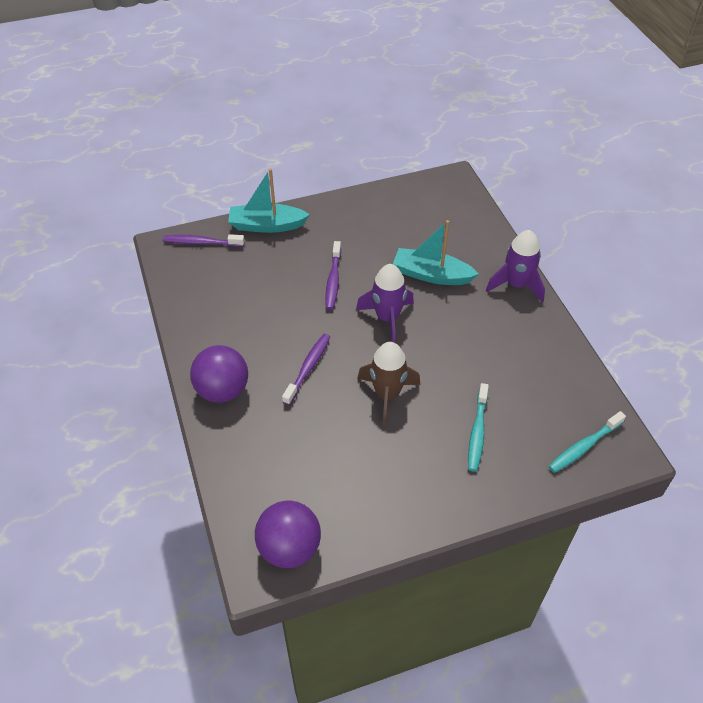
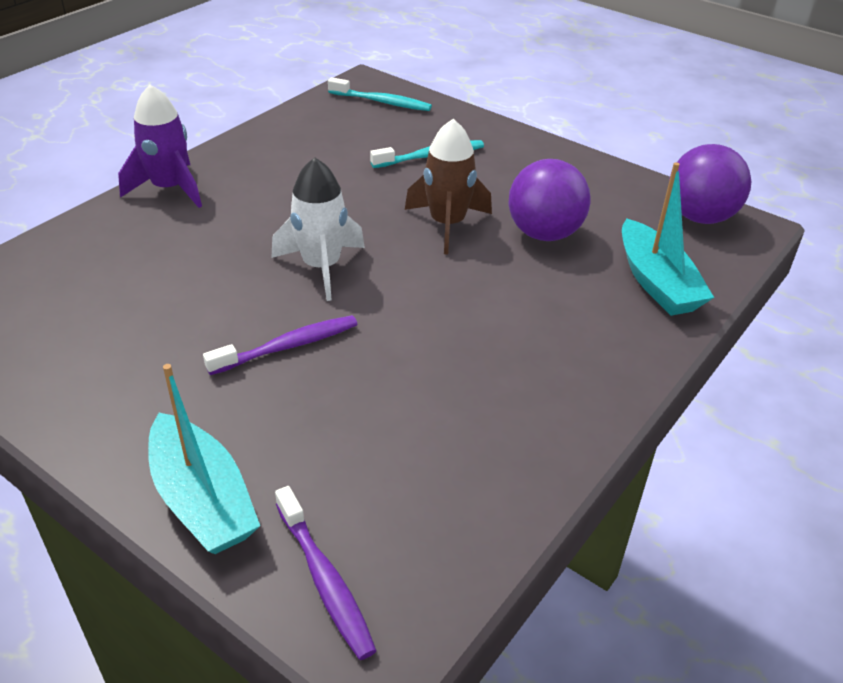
camera: 125 degrees left, 10 degrees down
(222, 390) = (597, 359): purple ball -> purple ball (544, 234)
(308, 368) = (476, 299): purple toothbrush -> none
(387, 318) = (321, 267): purple rocket -> white rocket
(431, 275) = (201, 258): turquoise boat -> turquoise boat (656, 282)

